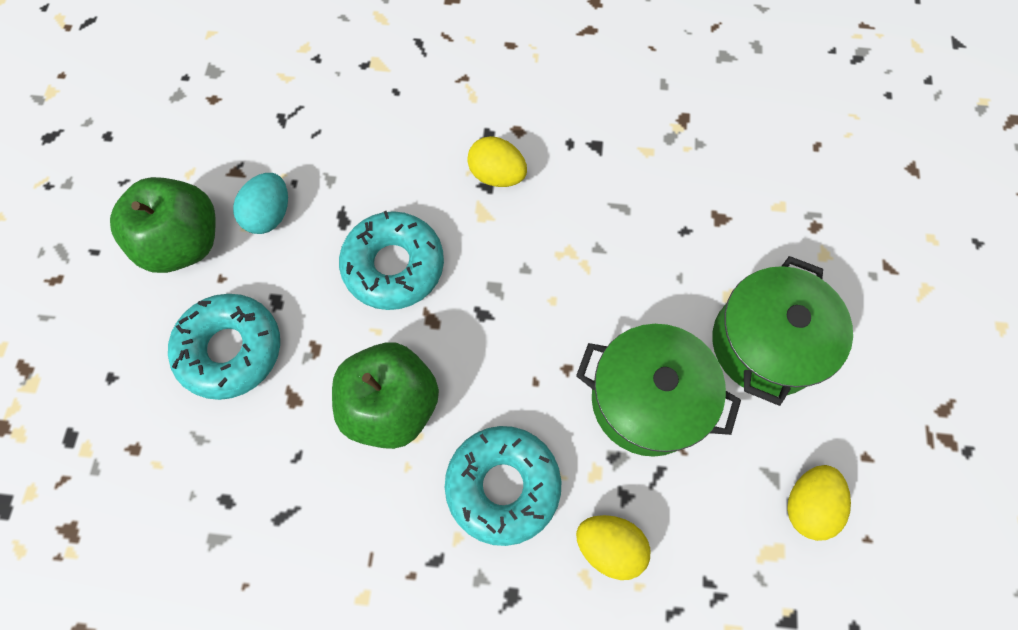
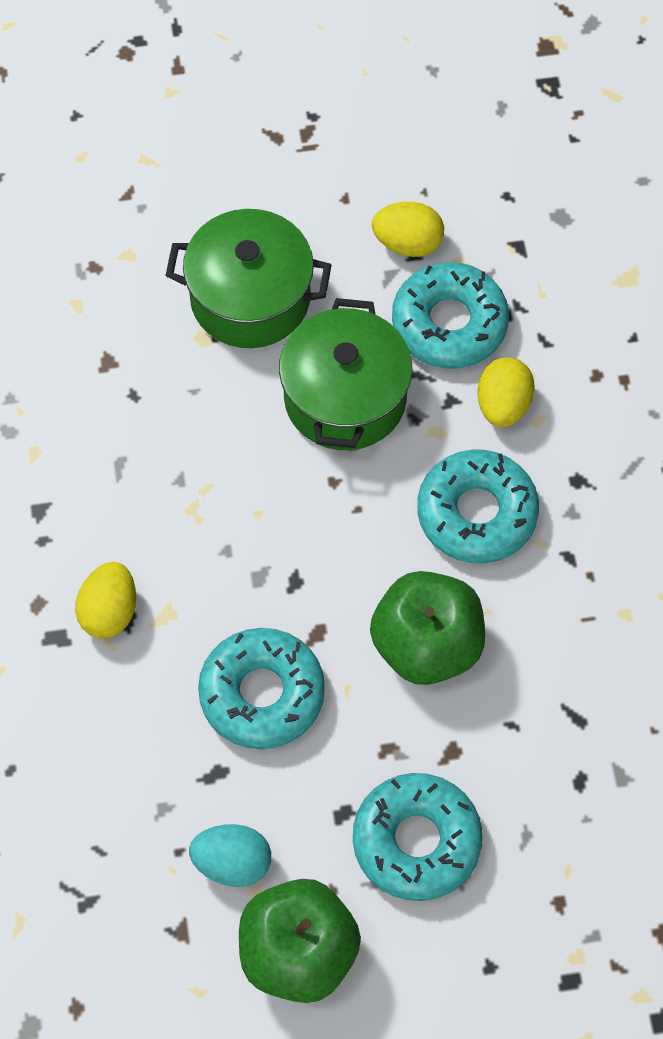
camera: 105 degrees left, 5 degrees down
(709, 520) = (449, 324): none -> turquoise donut

